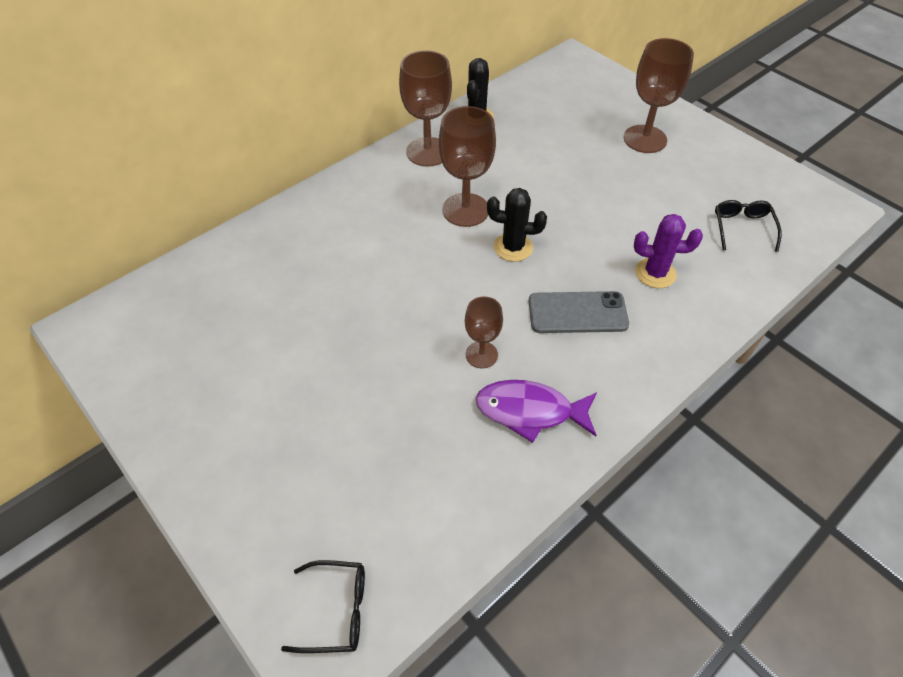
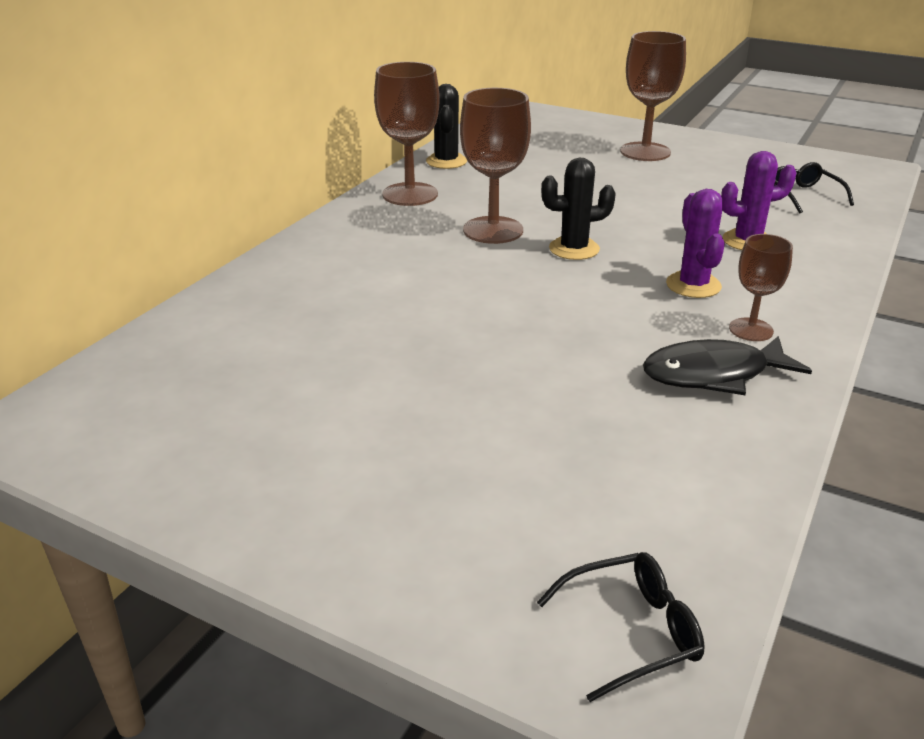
camera: 20 degrees left, 20 degrees down
(481, 355) = (613, 340): brown goblet -> brown goblet (751, 330)
(530, 411) = (713, 374): purple fish -> black fish
(577, 313) = (693, 285): grey phone -> purple cactus

